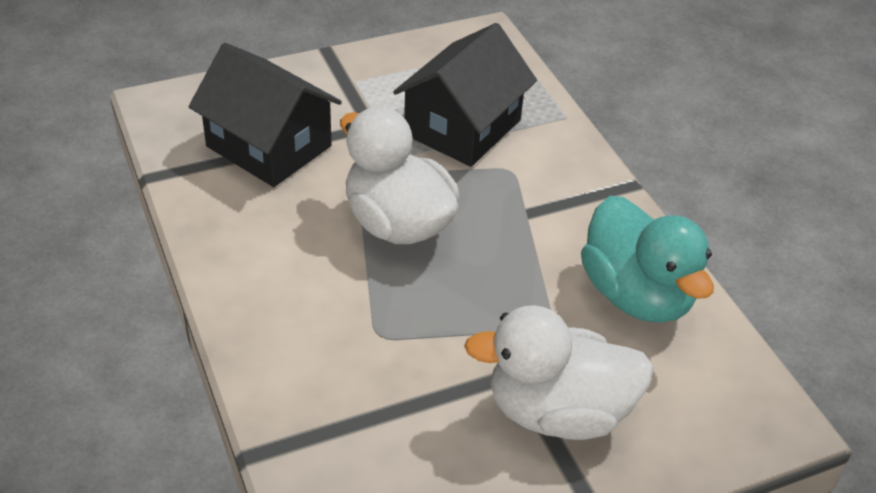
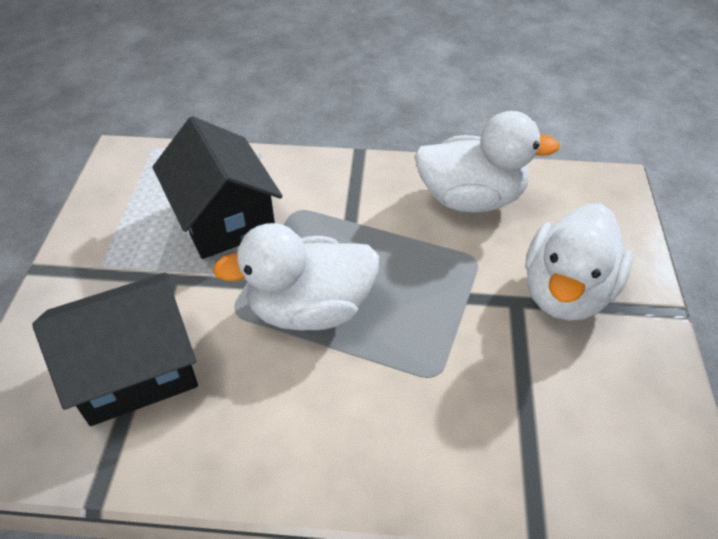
camera: 60 degrees left, 5 degrees up
(636, 295) = (471, 199): turquoise duck -> white duck

